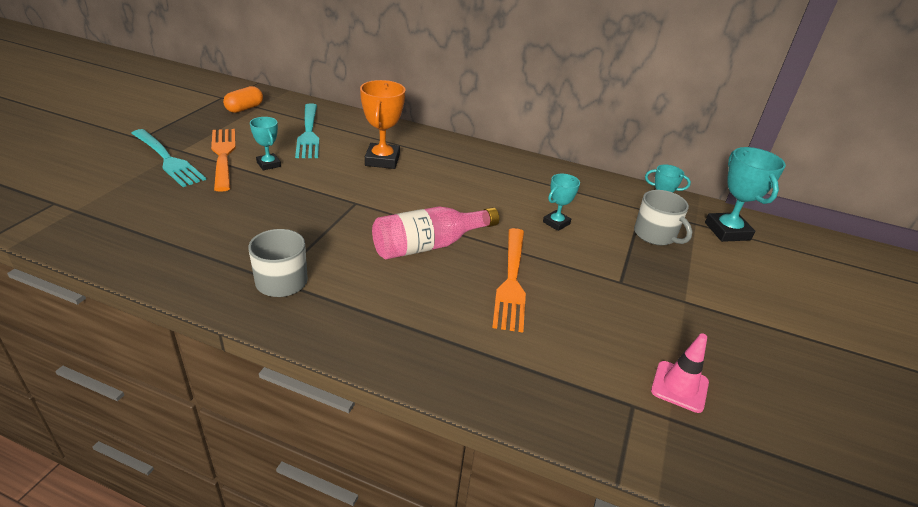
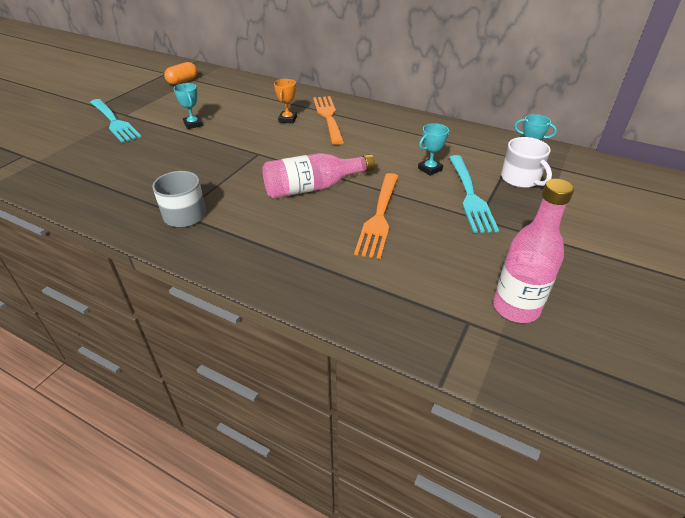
camera: 10 degrees right, 5 degrees up
(223, 156) = (158, 118): orange fork -> orange fork (328, 117)
(308, 133) = (230, 99): turquoise fork -> turquoise fork (469, 195)
(382, 160) = (287, 119): orange trophy -> orange trophy, size x0.59
(655, 235) = (521, 179): grey mug -> white mug
(679, 386) = (516, 308): pink traffic cone -> pink bottle
(727, 231) = (591, 176): turquoise trophy -> none

